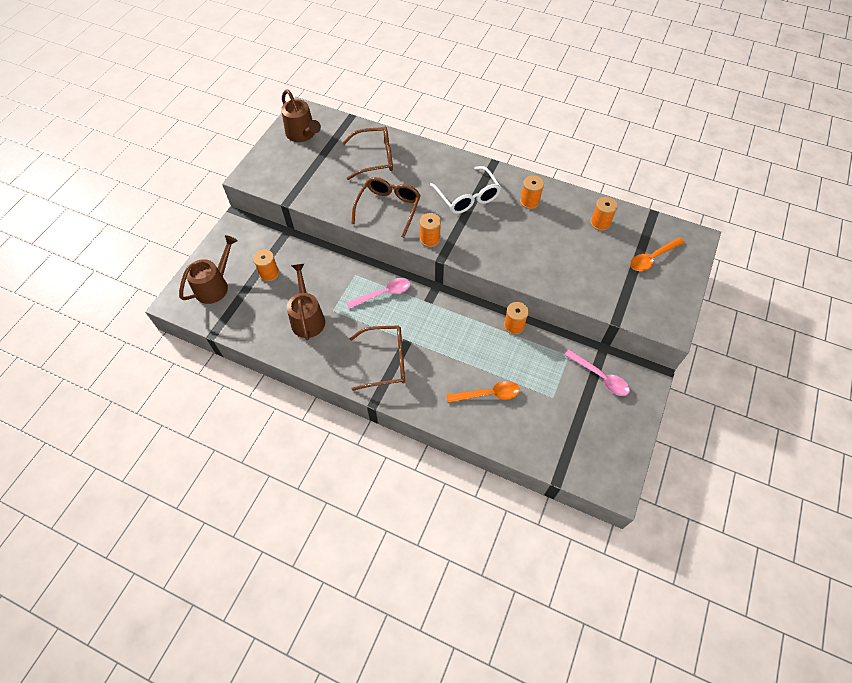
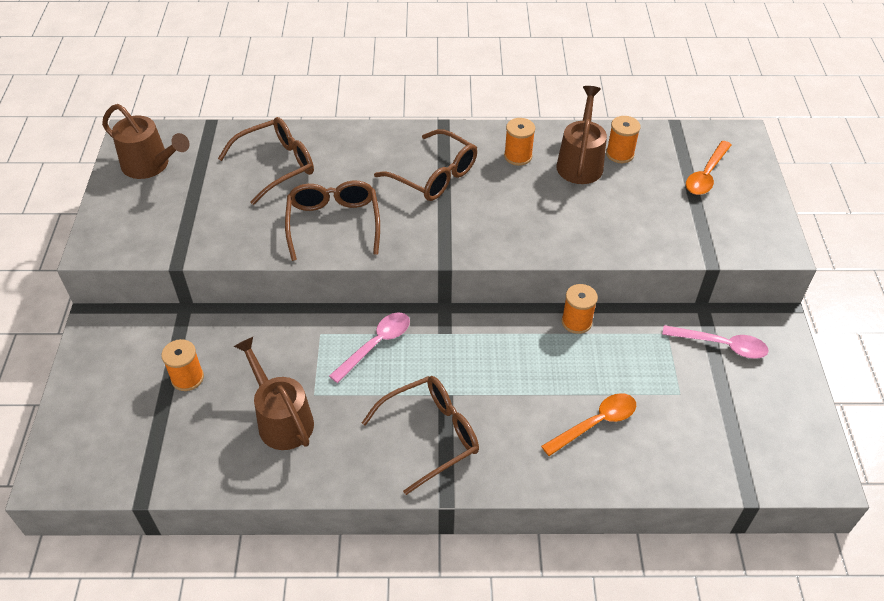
camera: 25 degrees left, 10 degrees down
(215, 285) = (108, 426): brown watering can -> brown watering can (580, 162)
(430, 239) = (414, 244): orange spool -> none
(468, 197) = (435, 176): white glasses -> brown glasses

